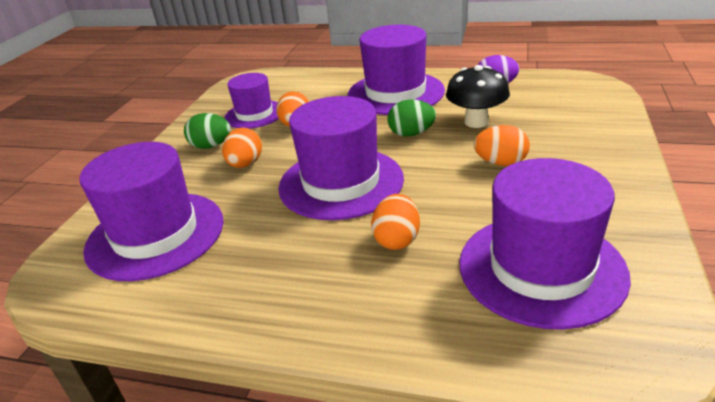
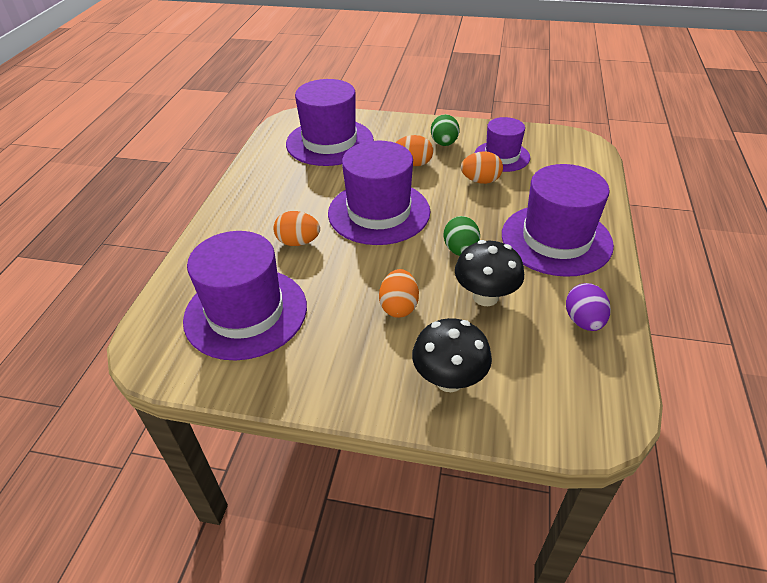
camera: 85 degrees right, 10 degrees up
(583, 136) = (449, 380): none -> black mushroom

